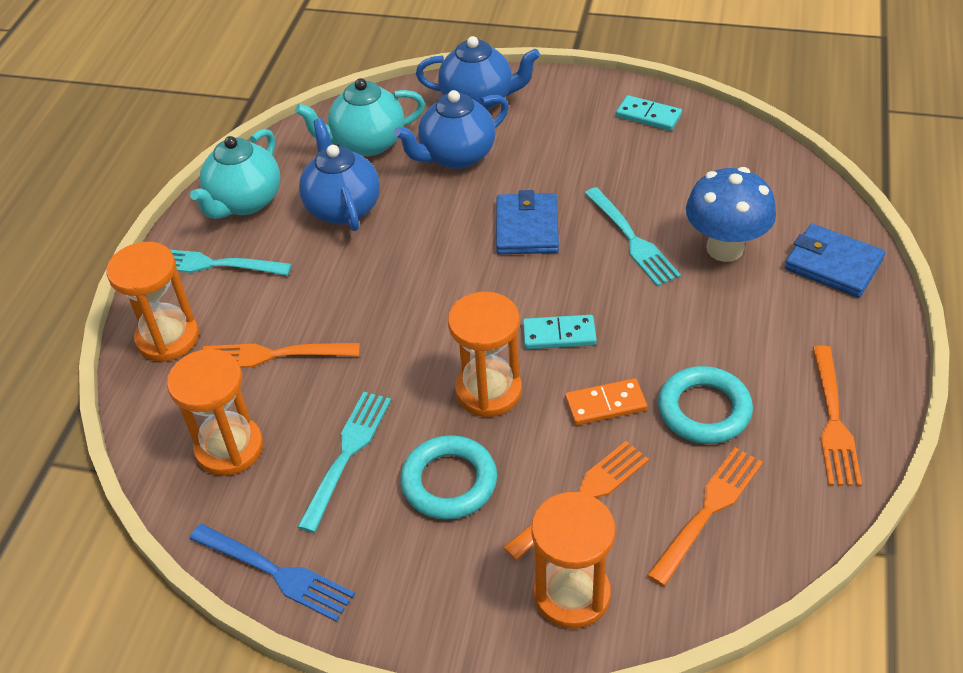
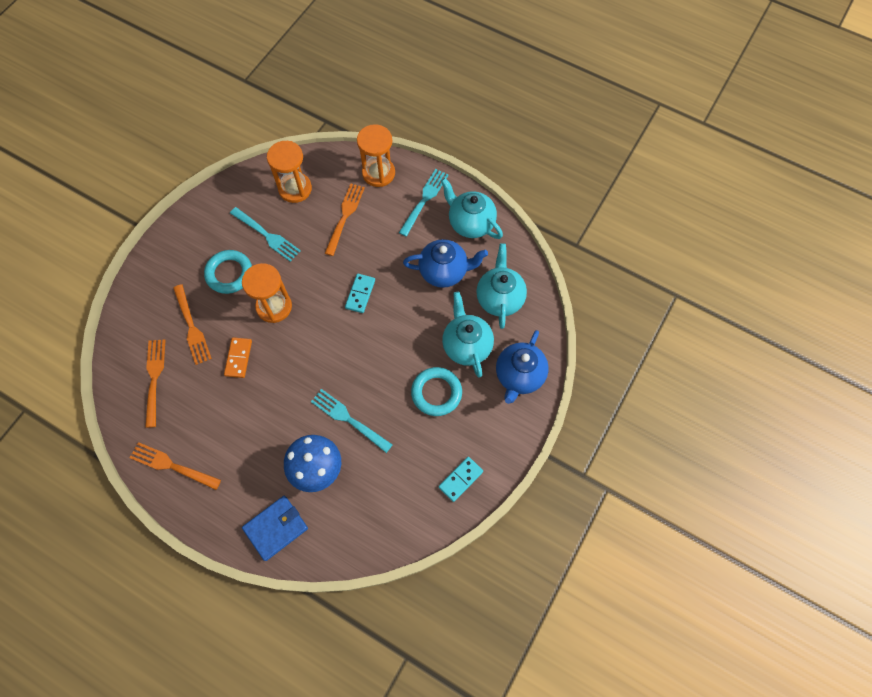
camera: 105 degrees right, 20 degrees up
(274, 572) = (219, 195): blue fork -> none
(456, 156) = (466, 345): blue teapot -> turquoise teapot
(527, 228) = (384, 365): blue wallet -> none
(559, 335) = (295, 353): turquoise domino -> turquoise domino (360, 294)
(571, 594) = (146, 305): orange hourglass -> none
(631, 239) = (349, 419): turquoise fork -> turquoise fork turned 45 degrees clockwise
(704, 410) = (211, 404): turquoise ring -> turquoise ring (436, 393)
(708, 512) = (154, 379): orange fork -> orange fork turned 150 degrees counterclockwise

